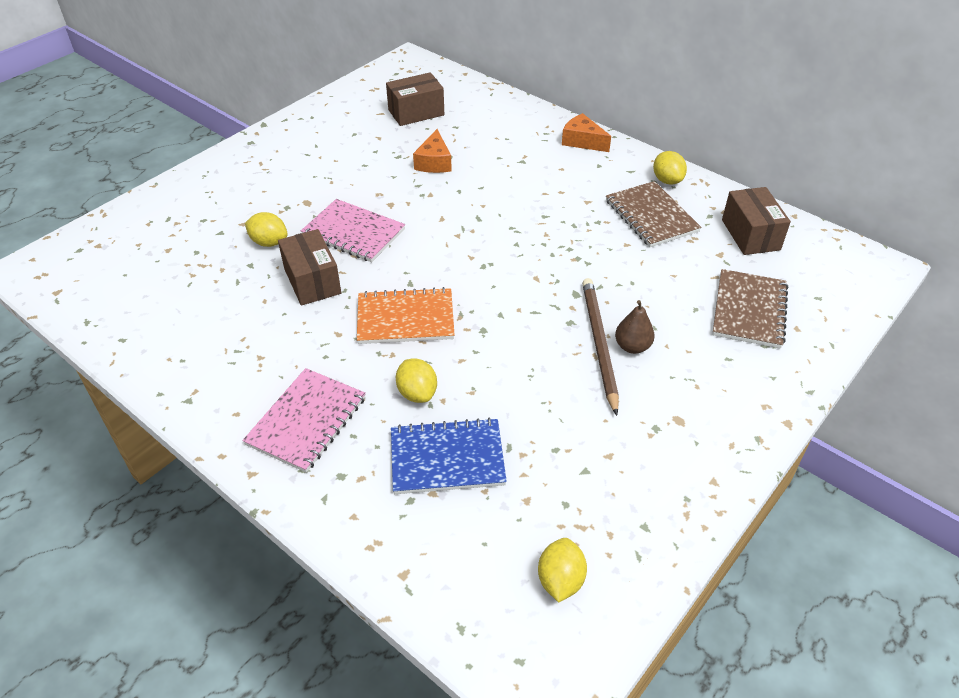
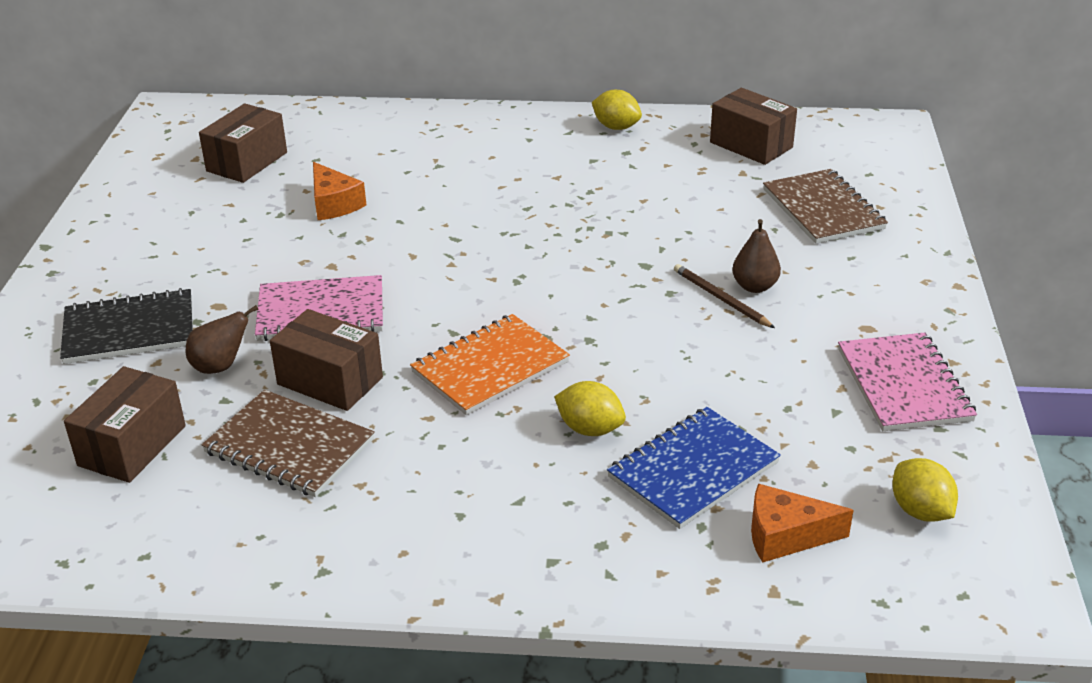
camera: 35 degrees left, 10 degrees down
(181, 269) = (132, 445): none -> brown box
(250, 196) = (129, 330): none -> black notebook
(269, 242) = (220, 366): yellow lemon -> brown pear
(307, 421) = (499, 516): pink notebook -> pink notebook (904, 385)
(582, 141) = (484, 122): orange cheese -> orange cheese (785, 536)
(599, 344) = (721, 298): brown pencil -> brown pencil, size x0.60
(651, 216) = (638, 165): brown notebook -> brown notebook (289, 446)

